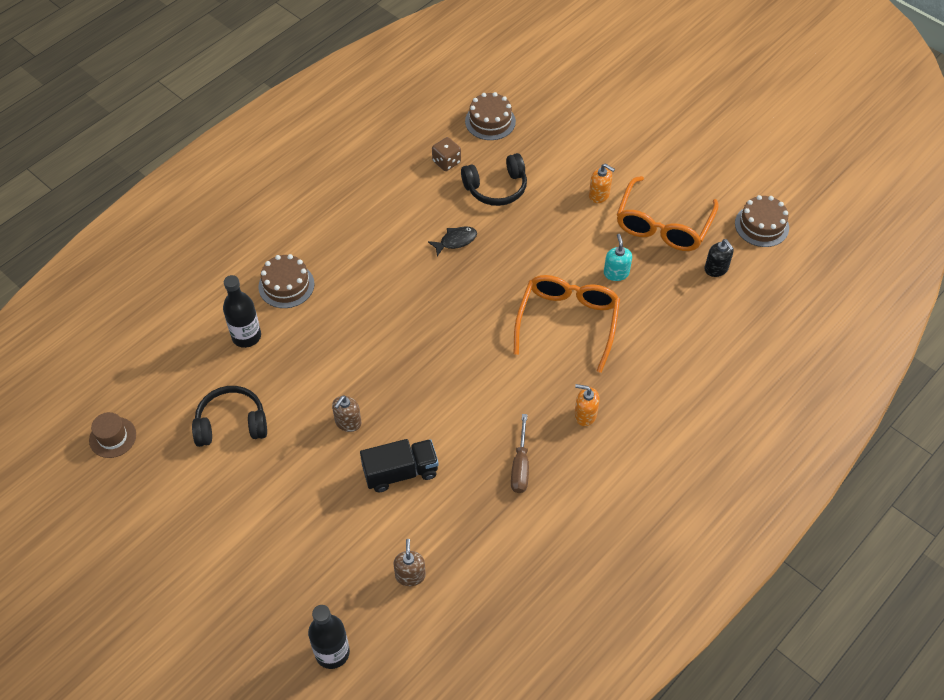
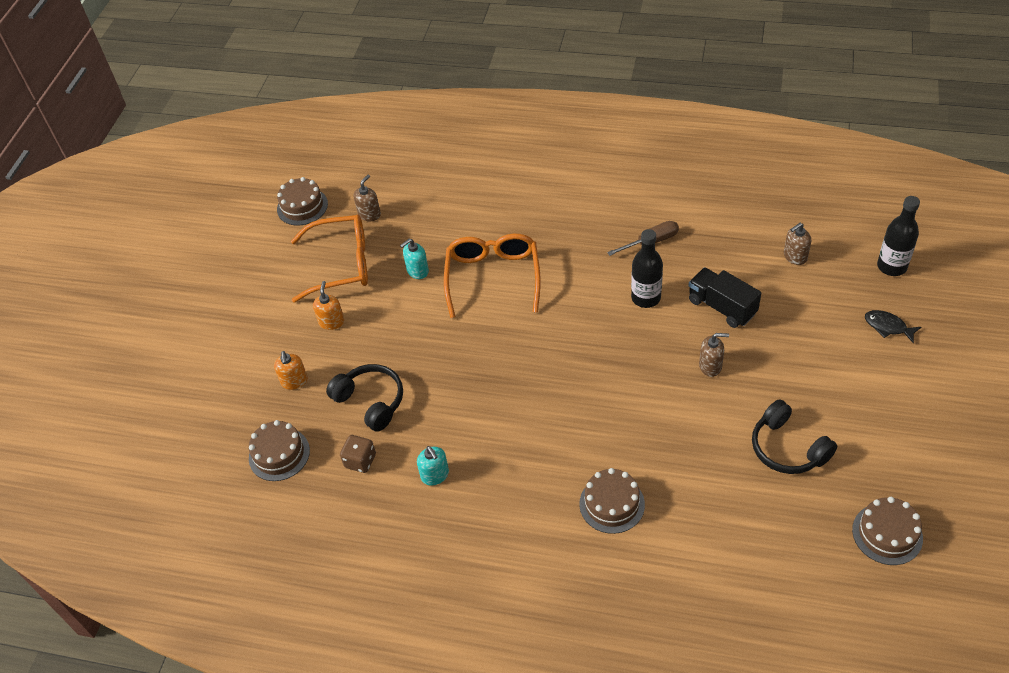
camera: 115 degrees left, 5 degrees down
(112, 437) = (887, 534): brown hat -> brown cake
(246, 336) = (694, 498): black bottle -> black bottle (646, 298)
(398, 197) = (435, 475): none -> turquoise soap dispenser
(455, 241) = (459, 398): black fish -> black fish (888, 327)
(567, 322) = (493, 277): orange glasses -> orange glasses turned 105 degrees clockwise
(585, 415) = (574, 227): orange soap dispenser -> orange soap dispenser (294, 381)
(716, 269) = (369, 214): black soap dispenser -> brown soap dispenser

